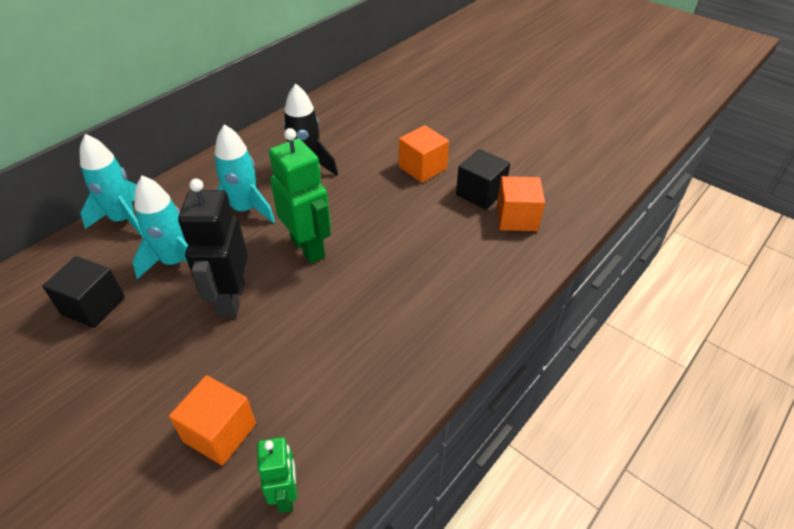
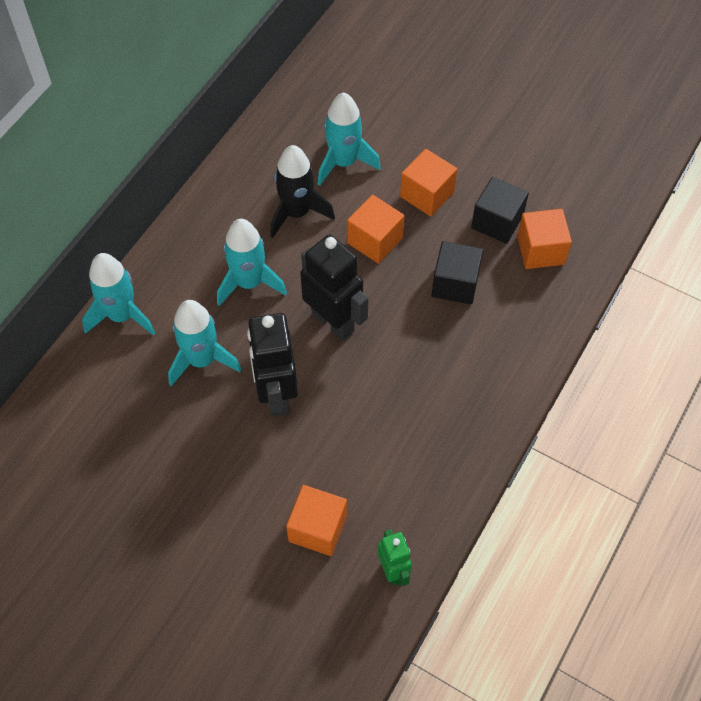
camera: 10 degrees left, 15 degrees up
(93, 306) = (141, 423): black cube -> black cube (455, 284)
(308, 248) = (333, 321): green robot -> black robot
(358, 140) = (344, 162): none -> turquoise rocket
(367, 193) = (375, 240): none -> orange cube

